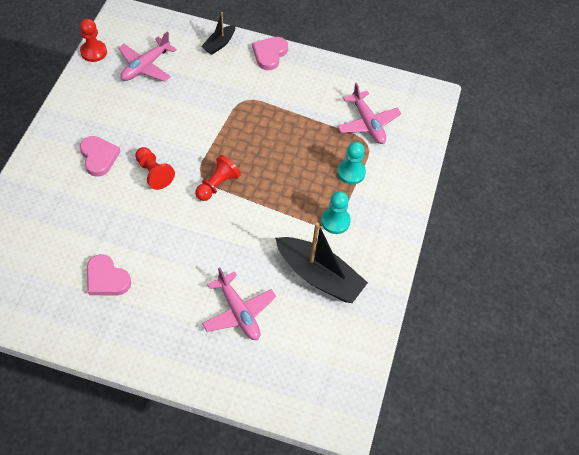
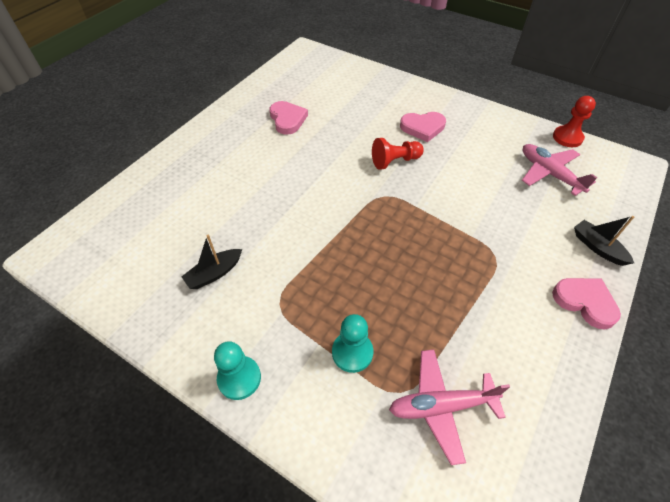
camera: 110 degrees right, 5 degrees down
(106, 279) = (287, 119): pink heart -> pink heart turned 105 degrees clockwise
(217, 185) = (368, 207): red pawn -> none
(238, 312) = (210, 197): pink plane -> none
(319, 276) = (214, 273): black boat -> black boat, size x0.52
(335, 221) = (281, 310): turquoise pawn -> turquoise pawn (239, 378)

